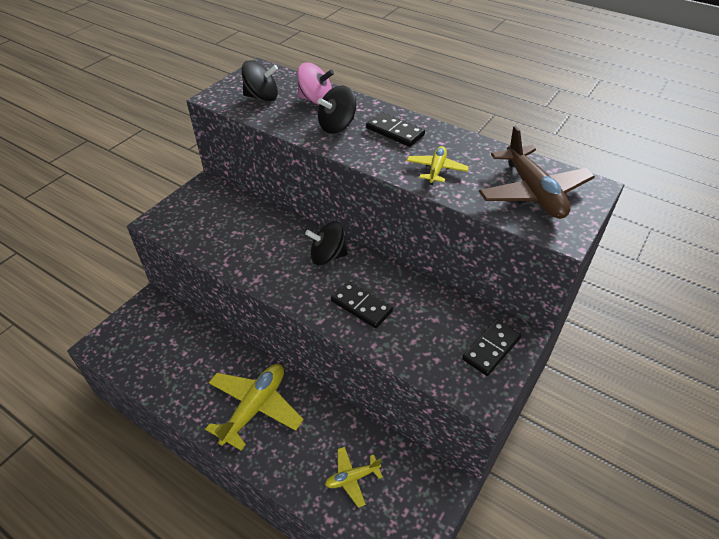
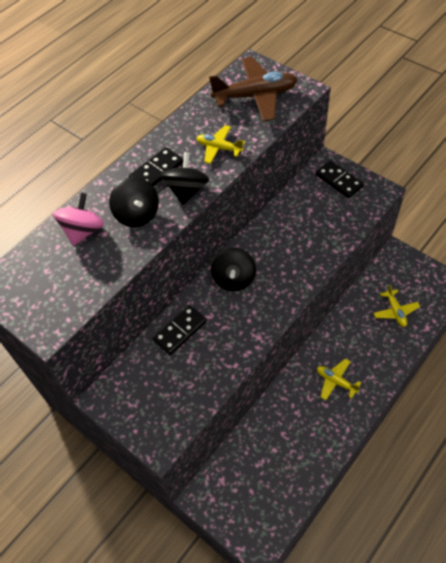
camera: 80 degrees left, 10 degrees up
(255, 408) = (336, 381): yellow plane -> yellow plane, size x0.54
(262, 97) = (63, 281): black spinning top -> black spinning top (186, 190)
(361, 306) = (295, 256): black domino -> black domino (180, 331)

